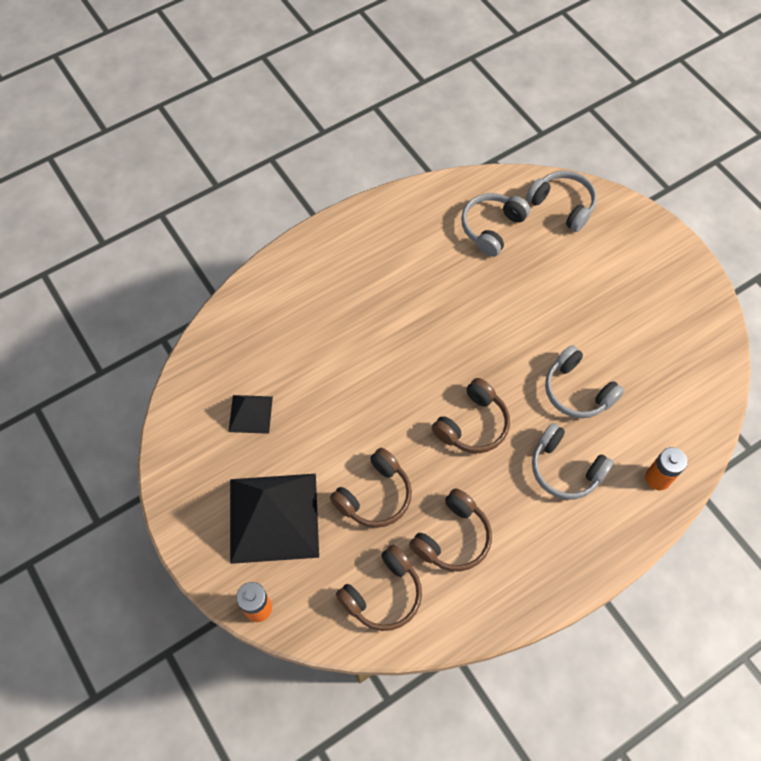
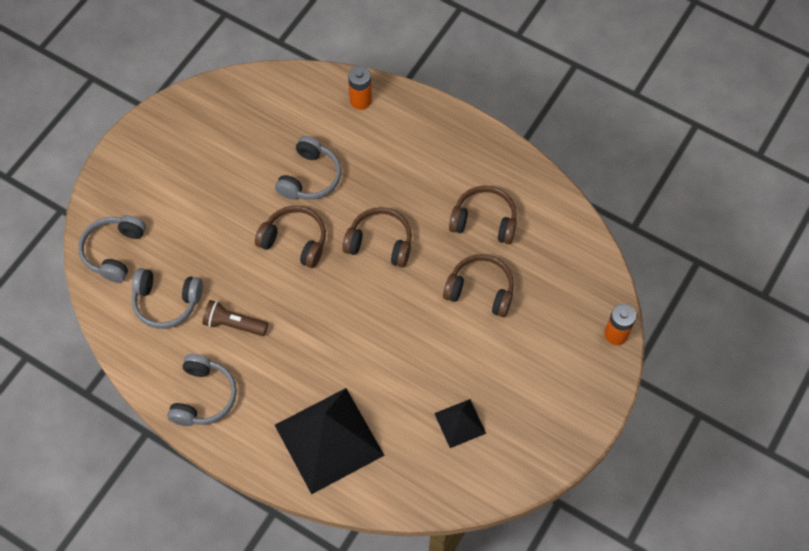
camera: 115 degrees left, 0 degrees up
(274, 517) = (539, 358): black pyramid -> black pyramid (328, 440)
(383, 594) = (555, 251): brown headphones -> brown headphones (295, 241)
(444, 270) = (234, 324): none -> brown flashlight
(565, 469) = (385, 164): grey headphones -> grey headphones (204, 397)

